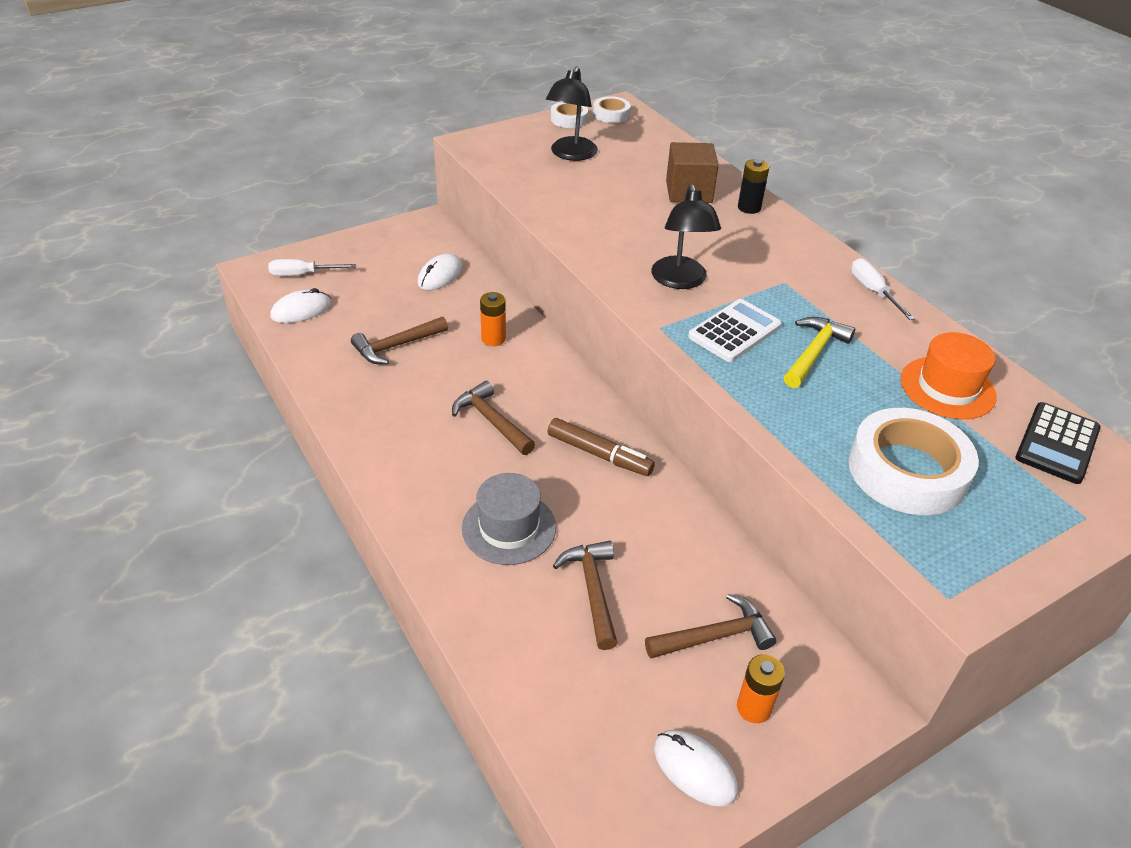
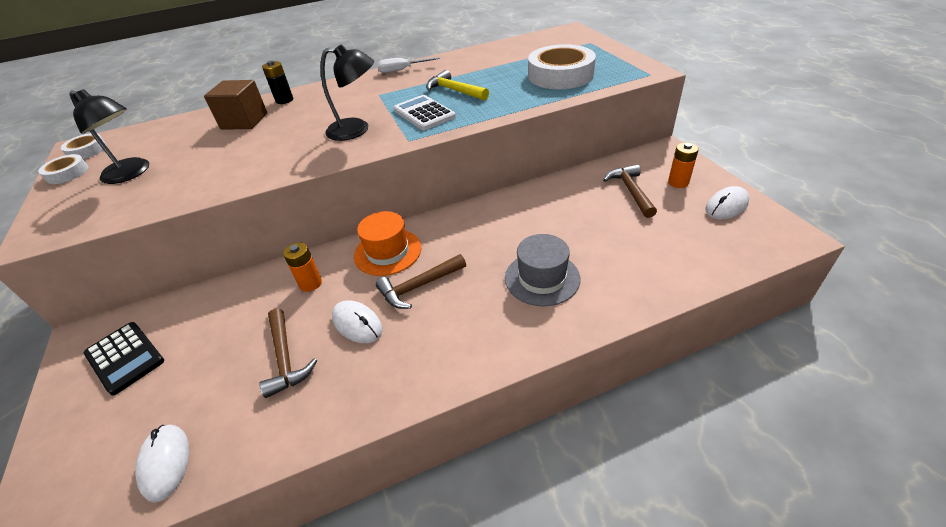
camera: 75 degrees left, 0 degrees up
(302, 274) = (87, 467): white screwdriver -> none
(440, 275) = (188, 322): white mouse -> white mouse (357, 324)
(593, 590) = (600, 238): brown hammer -> none
(599, 454) = (471, 228): brown marker -> none
(947, 388) = (494, 60): orange hat -> orange hat (387, 252)
(1057, 443) = (540, 42): black calculator -> black calculator (125, 357)

